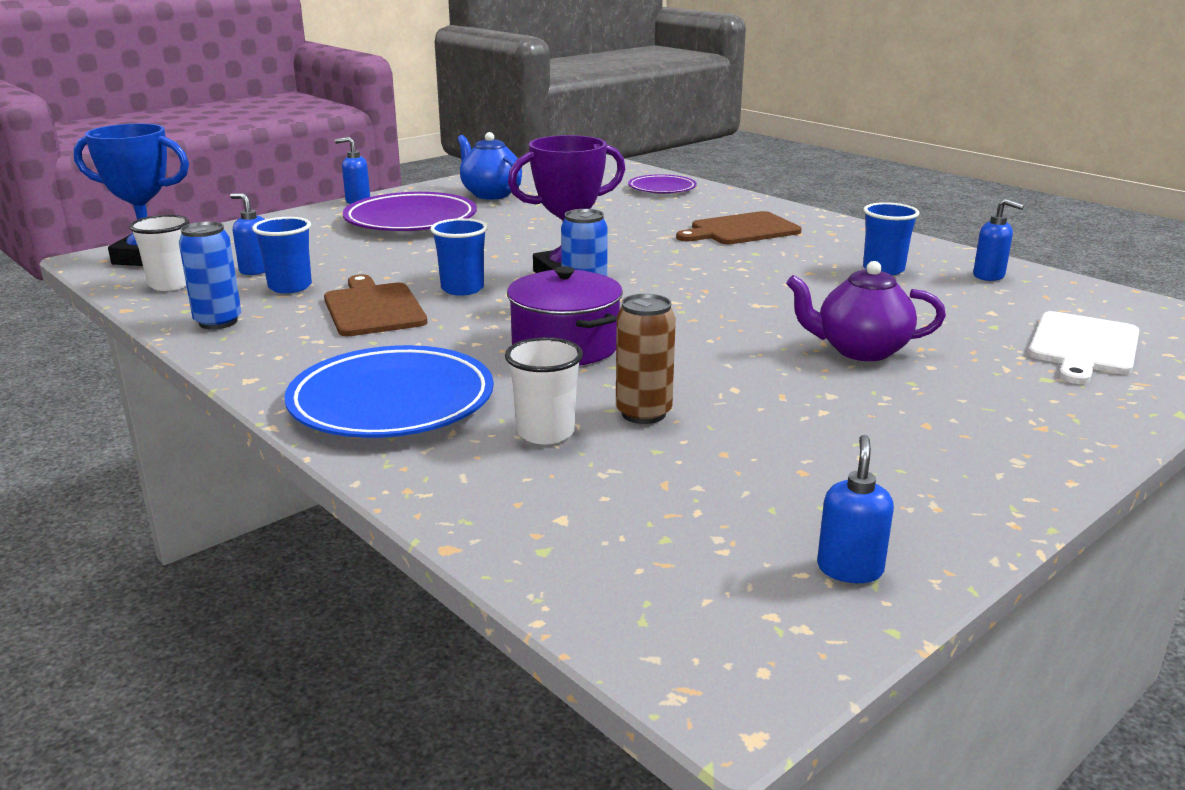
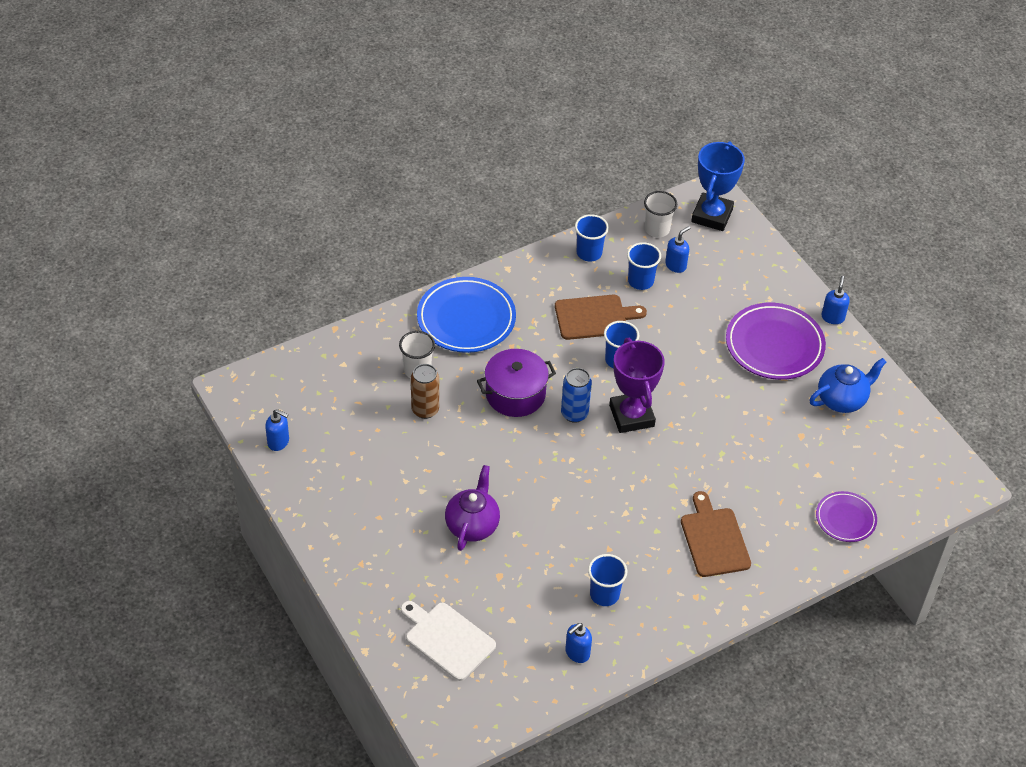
camera: 100 degrees right, 25 degrees up
(218, 322) = (589, 253): blue can -> blue cup

